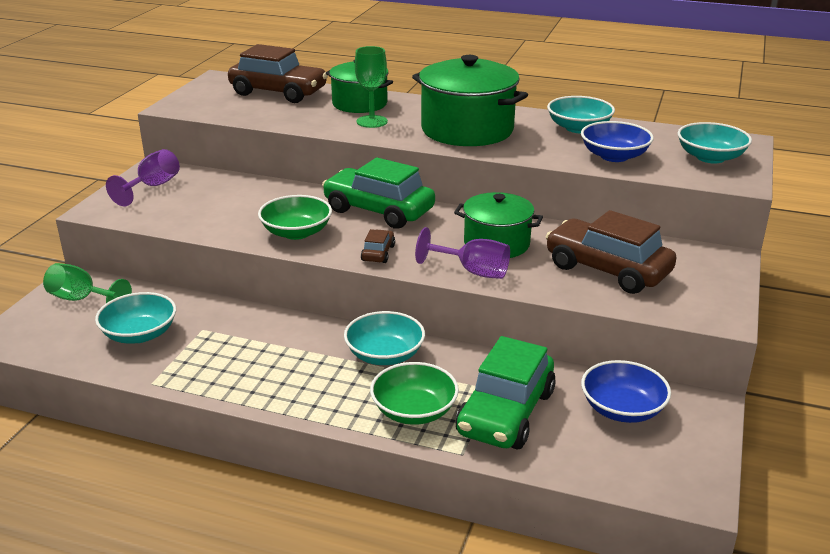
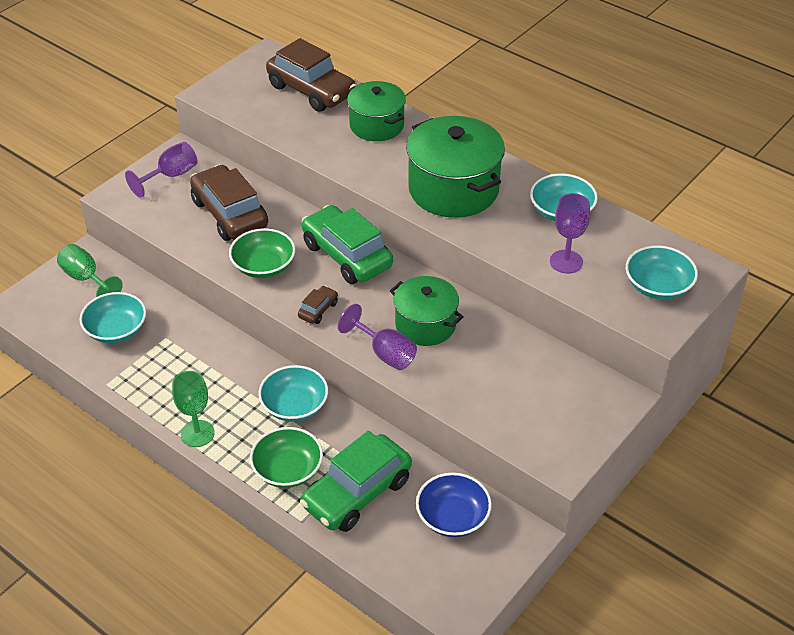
camera: 20 degrees right, 15 degrees up
(372, 121) = (373, 156): green goblet -> green goblet (197, 433)
(607, 269) = (502, 382): brown car -> brown car (229, 214)
(614, 156) = (566, 262): blue bowl -> purple goblet

